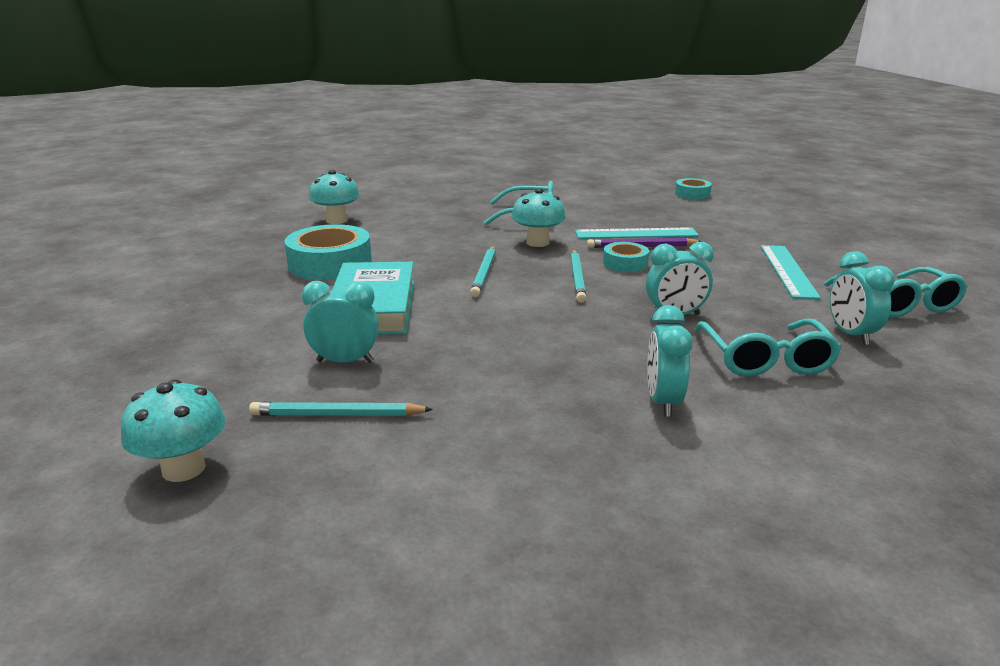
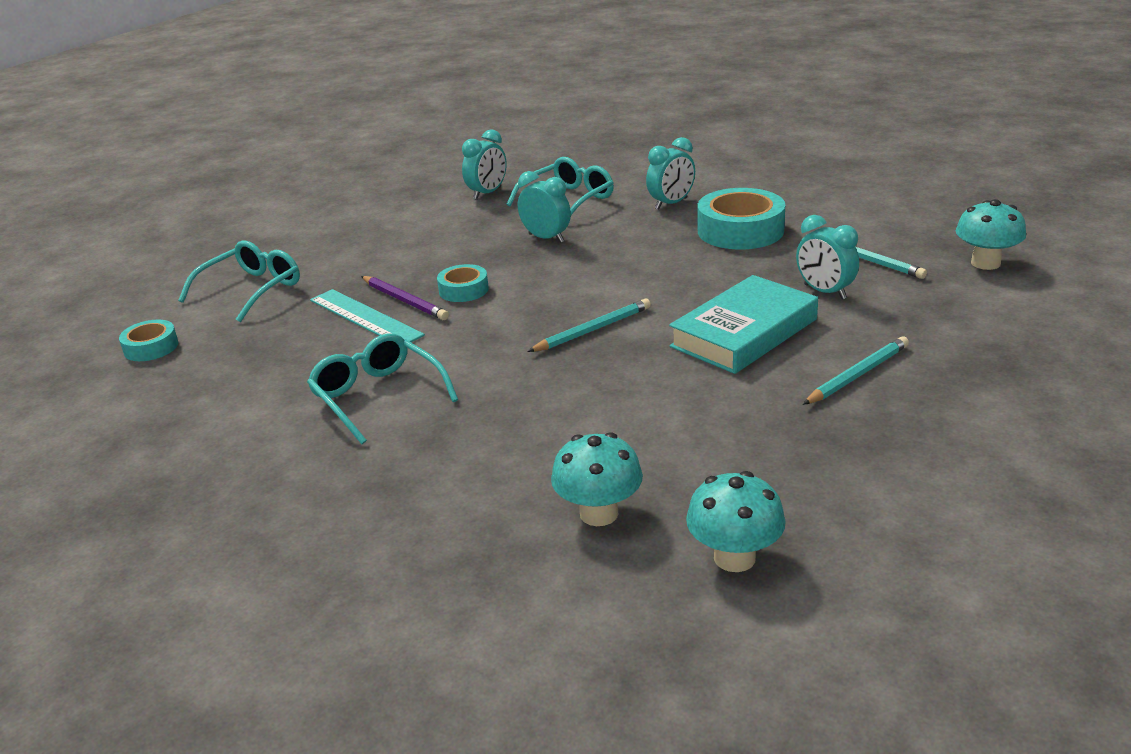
camera: 130 degrees left, 5 degrees up
(330, 263) = (715, 413): turquoise tape -> turquoise tape (740, 231)
(537, 242) = (469, 347): turquoise mushroom -> turquoise mushroom (734, 558)
(577, 278) = (533, 292): turquoise pencil -> turquoise pencil (858, 374)
(788, 271) = (384, 236): turquoise ruler -> none
(898, 303) = (405, 195): turquoise glasses -> turquoise glasses (251, 290)

